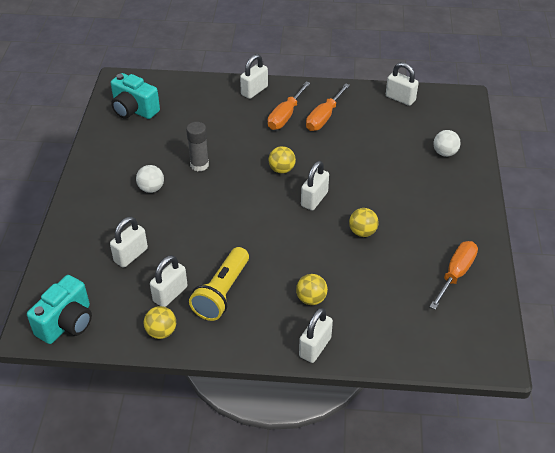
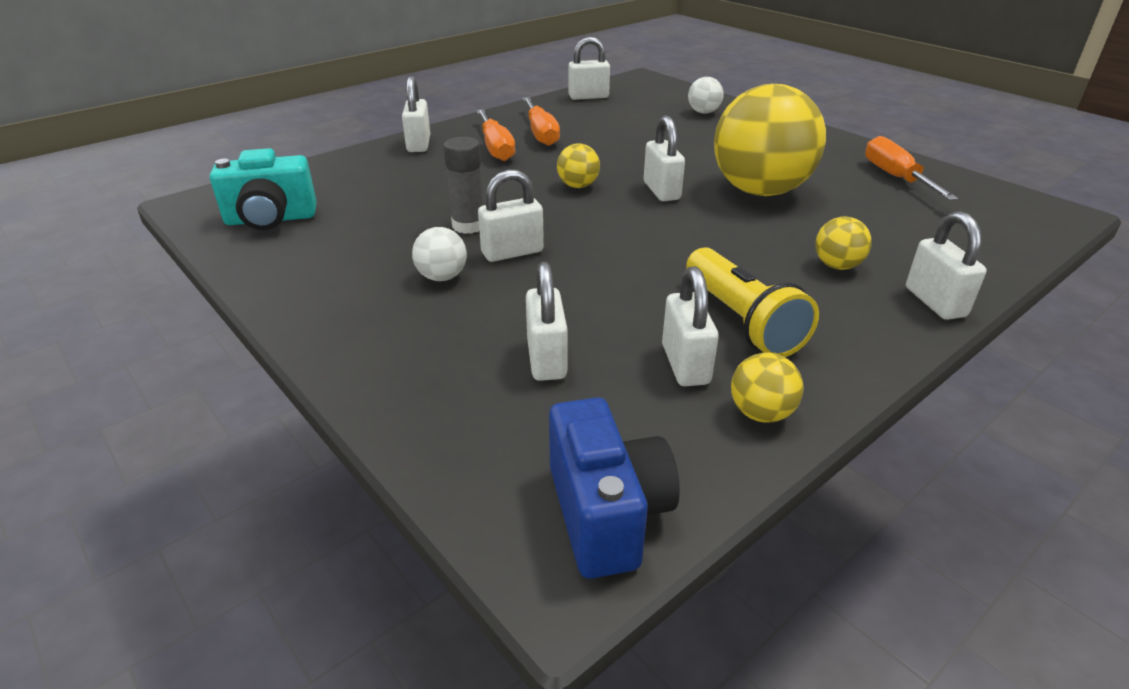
camera: 45 degrees left, 10 degrees down
(67, 323) = (607, 513): turquoise camera -> blue camera
(194, 193) = (512, 252): none -> white padlock
(362, 232) = (760, 191): yellow ball -> yellow ball, size x2.39

